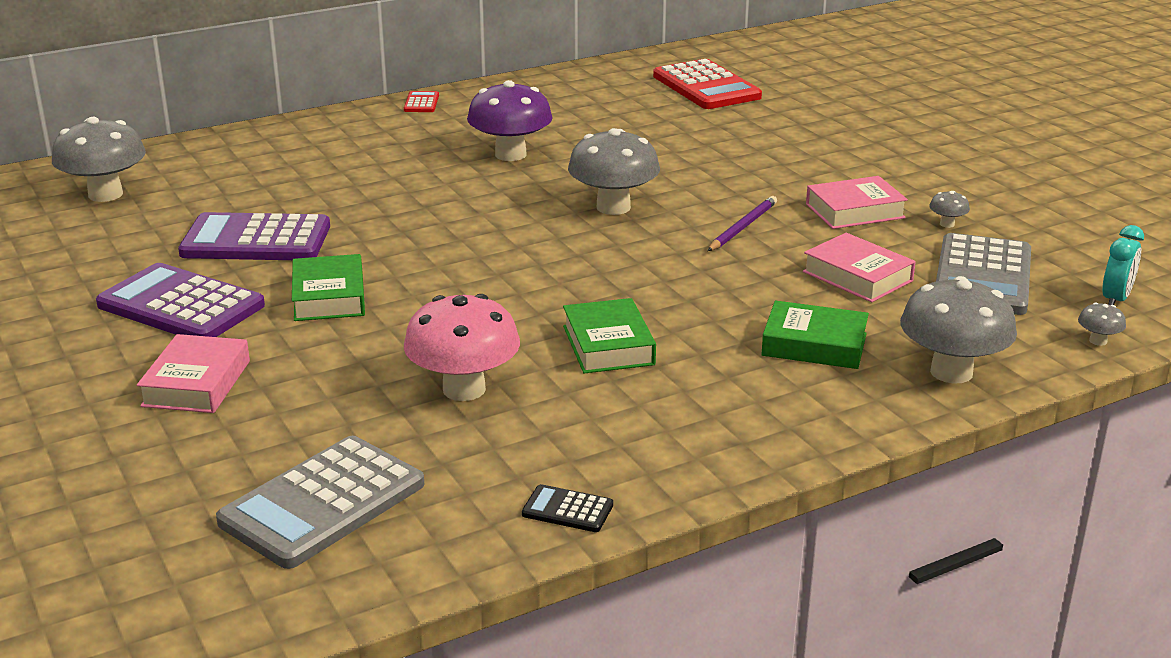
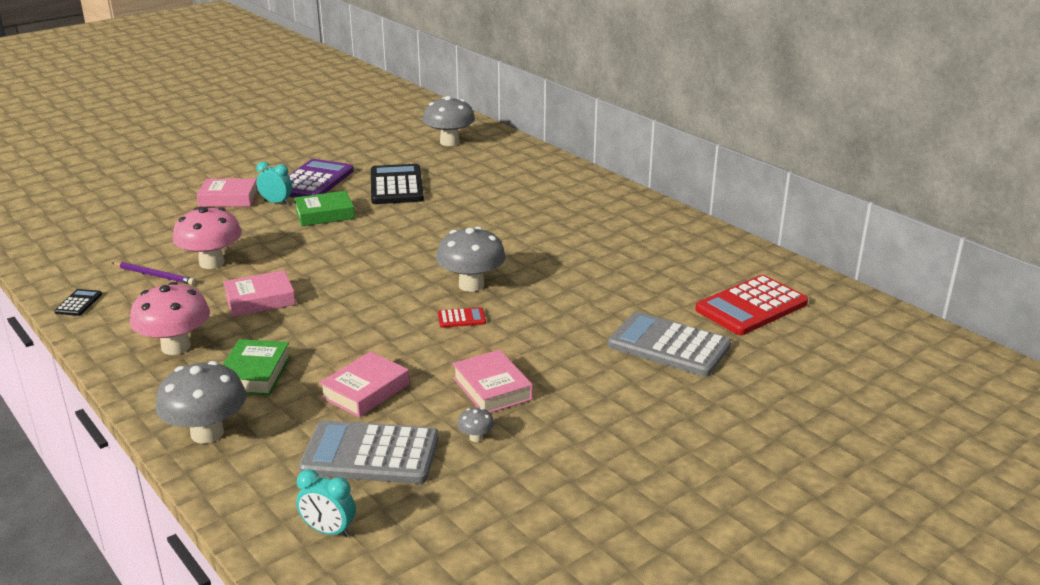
camera: 80 degrees right, 0 degrees up
(251, 338) = (276, 203): none -> turquoise clock
(256, 240) = (396, 186): purple calculator -> black calculator
(323, 503) = (107, 243): grey calculator -> grey calculator (669, 346)
(421, 103) = (638, 201): red calculator -> red calculator (461, 318)
(510, 155) = (554, 241): purple mushroom -> none
(608, 345) = (260, 300): green book -> pink book
(734, 406) = (176, 347): none -> pink mushroom
(742, 227) = (448, 338): purple pencil -> purple pencil (155, 275)
(1098, 341) = (250, 513): grey mushroom -> none

